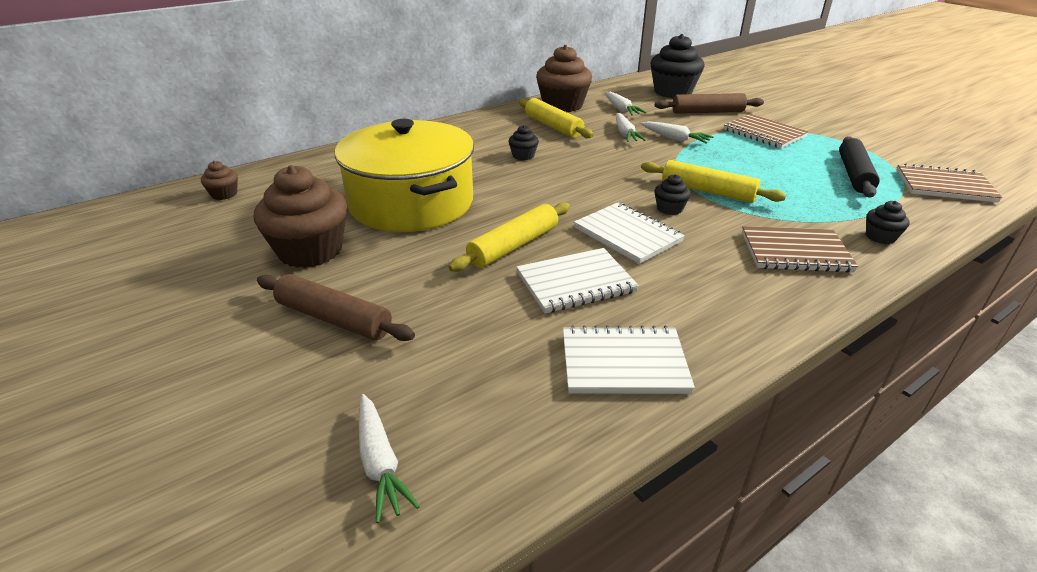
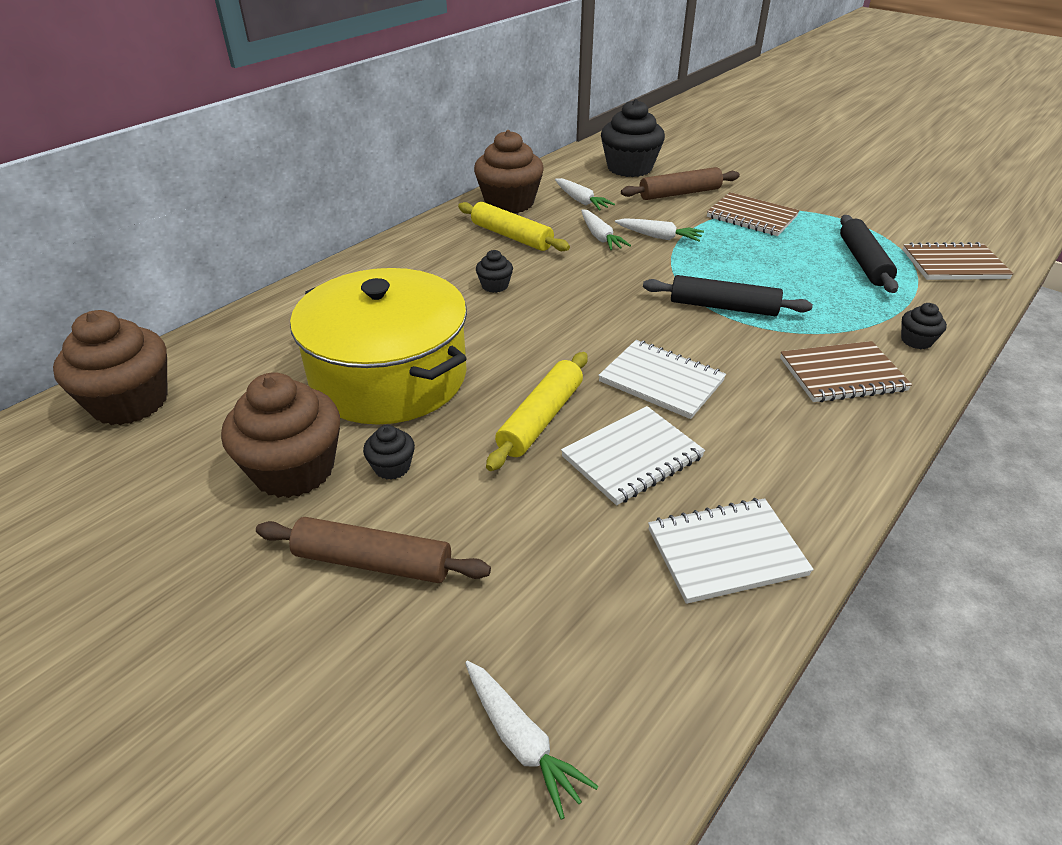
camera: 15 degrees left, 5 degrees up
(224, 194) = (130, 402): brown cupcake -> brown cupcake, size x2.19
(669, 209) = (692, 338): black cupcake -> black cupcake (392, 467)
(707, 191) = (723, 307): yellow rolling pin -> black rolling pin

